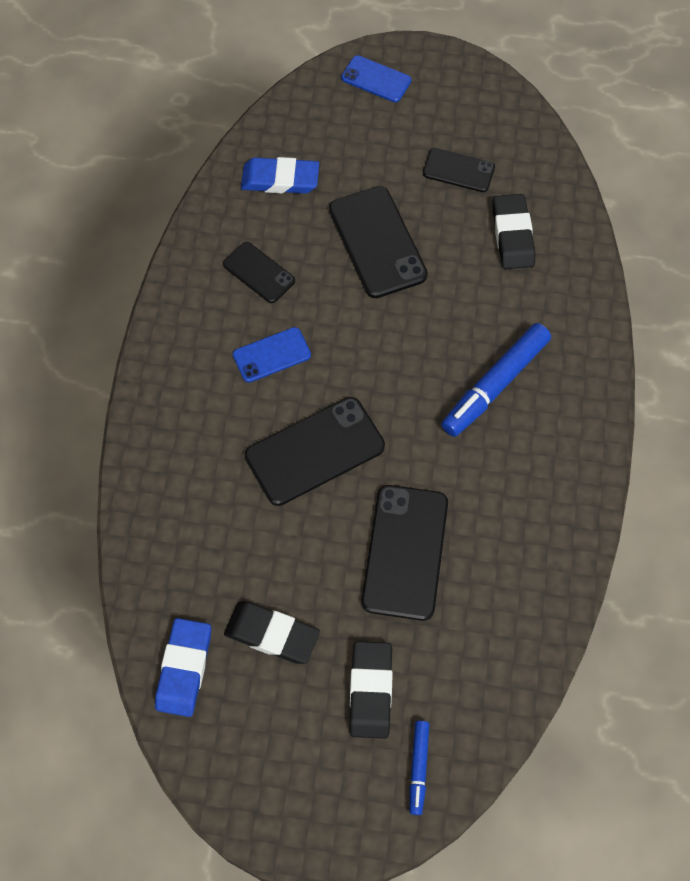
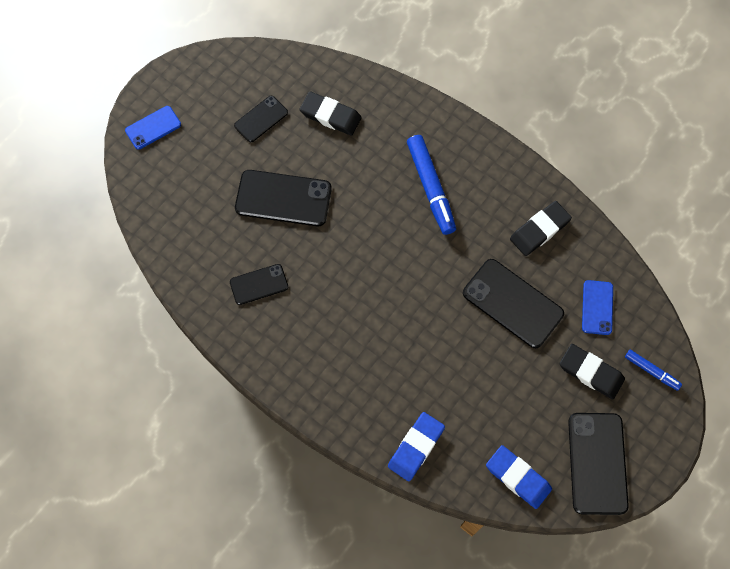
camera: 60 degrees left, 5 degrees up
(271, 355) = (327, 309): blue phone -> blue phone (597, 307)
(272, 634) = (524, 412): black eraser -> black eraser (539, 230)
(280, 179) = (193, 232): blue eraser -> blue eraser (416, 447)
(315, 451) = (413, 319): black phone -> black phone (597, 463)

